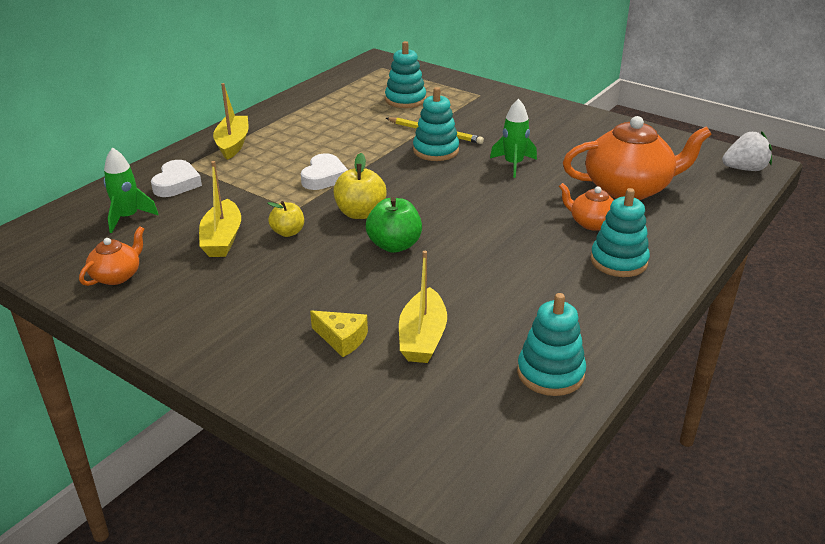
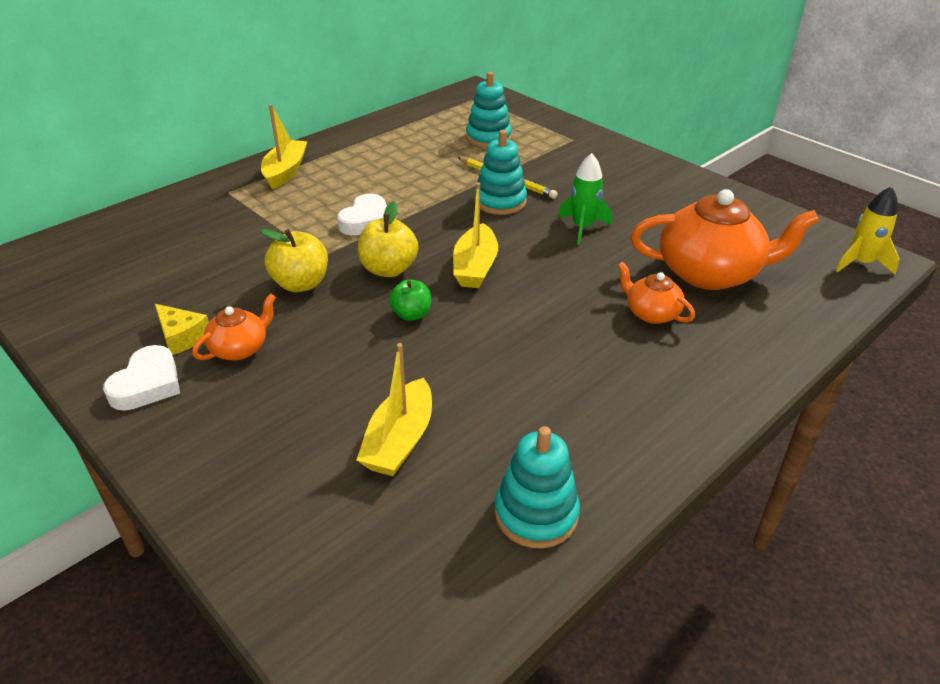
camera: 10 degrees right, 5 degrees up
(117, 276) = (100, 315): orange teapot -> orange teapot (240, 348)
(128, 217) = (142, 246): green rocket -> none
(176, 183) = (208, 211): white heart -> white heart (147, 384)
(222, 239) = (227, 283): yellow boat -> yellow boat (475, 267)
(288, 232) = (300, 284): yellow apple -> yellow apple, size x1.54
(342, 339) = (307, 429): yellow cheese -> yellow cheese (182, 337)
(394, 245) = (411, 314): green apple -> green apple, size x0.65
(618, 261) = (669, 368): turquoise stacking toy -> none
(744, 169) = (861, 263): white strawberry -> yellow rocket

